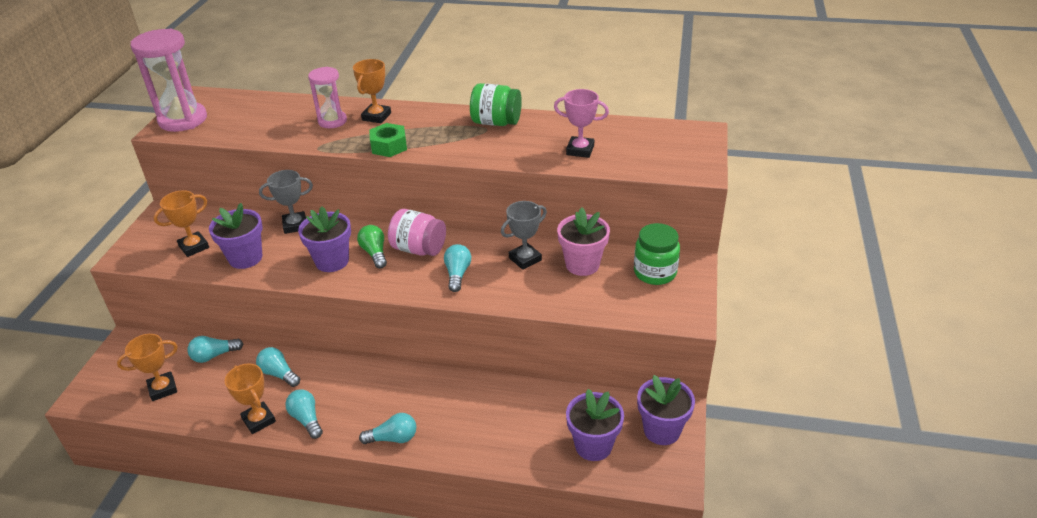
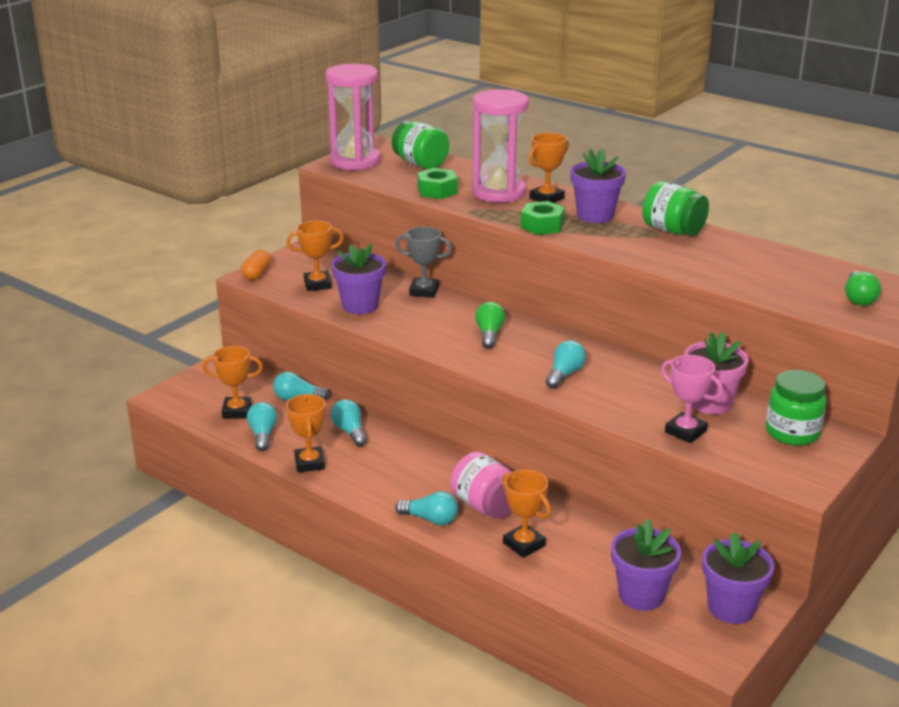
camera: 25 degrees right, 10 degrees down
(129, 252) = (257, 274): none -> orange capsule
(246, 107) = (420, 164): none -> green jar
(277, 133) = (437, 191): none -> green nut
(306, 419) = (355, 476): turquoise light bulb -> turquoise light bulb (263, 435)
(332, 121) = (498, 193): pink hourglass -> pink hourglass, size x1.66
(332, 261) = (442, 330): purple flower pot -> purple flower pot (595, 215)
(419, 249) = (537, 343): pink jar -> pink jar (485, 506)
(481, 433) = (524, 544): none -> orange trophy
(525, 259) = (647, 381): grey trophy -> none
(580, 150) = (750, 275): pink trophy -> pink trophy (685, 431)
(668, 150) = (858, 298): none -> green light bulb

